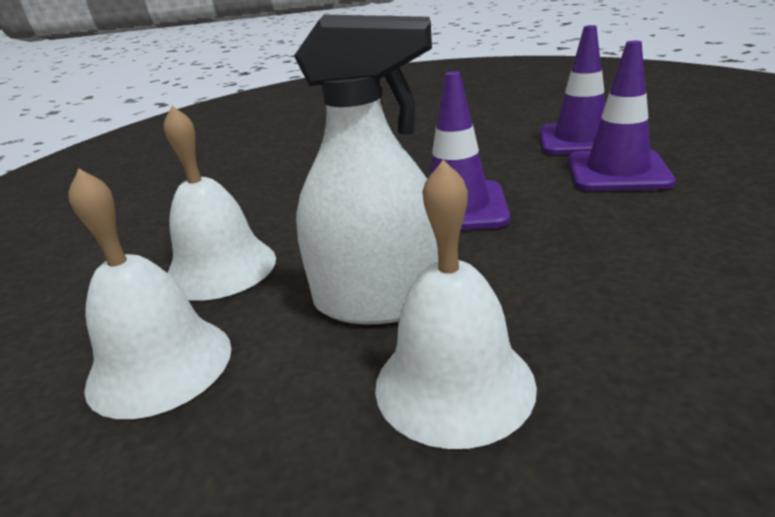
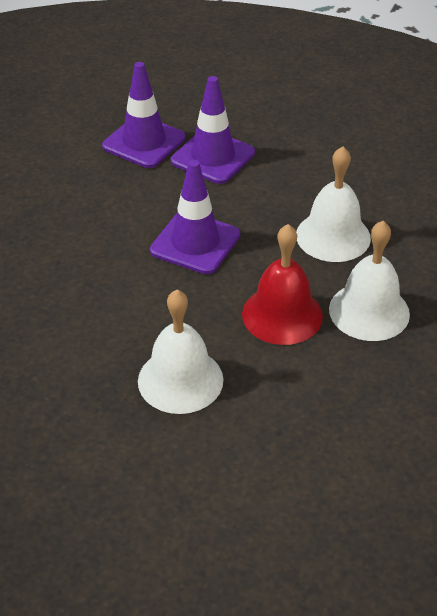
camera: 70 degrees left, 15 degrees up
(160, 365) = (280, 421): white bell -> white bell (333, 236)
(379, 301) = (282, 315): white spray bottle -> red bell

